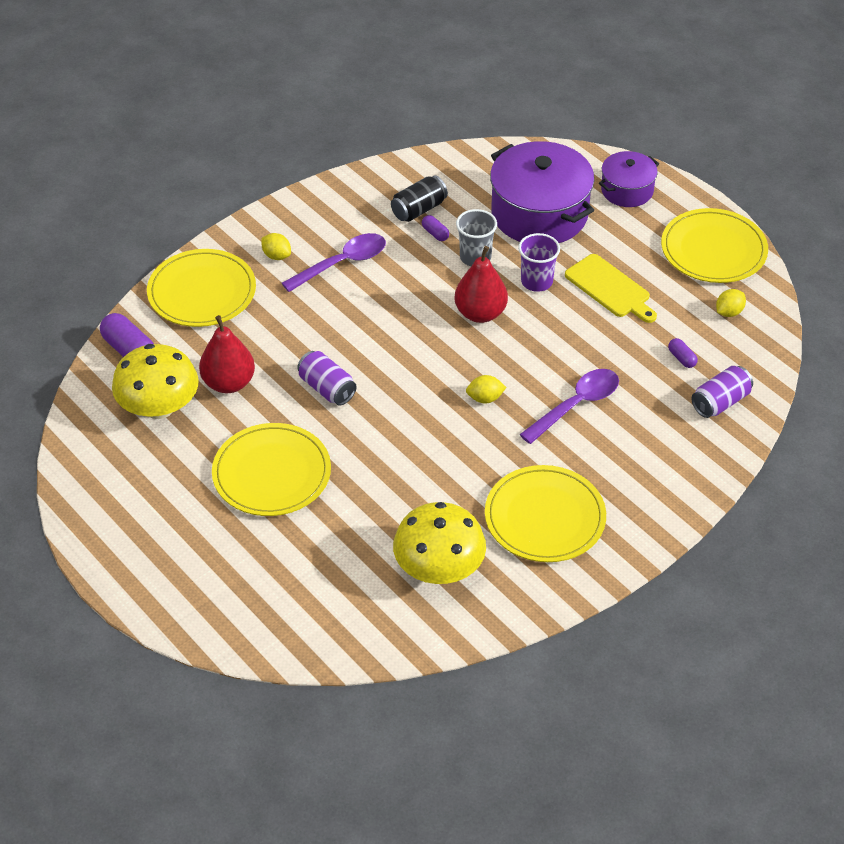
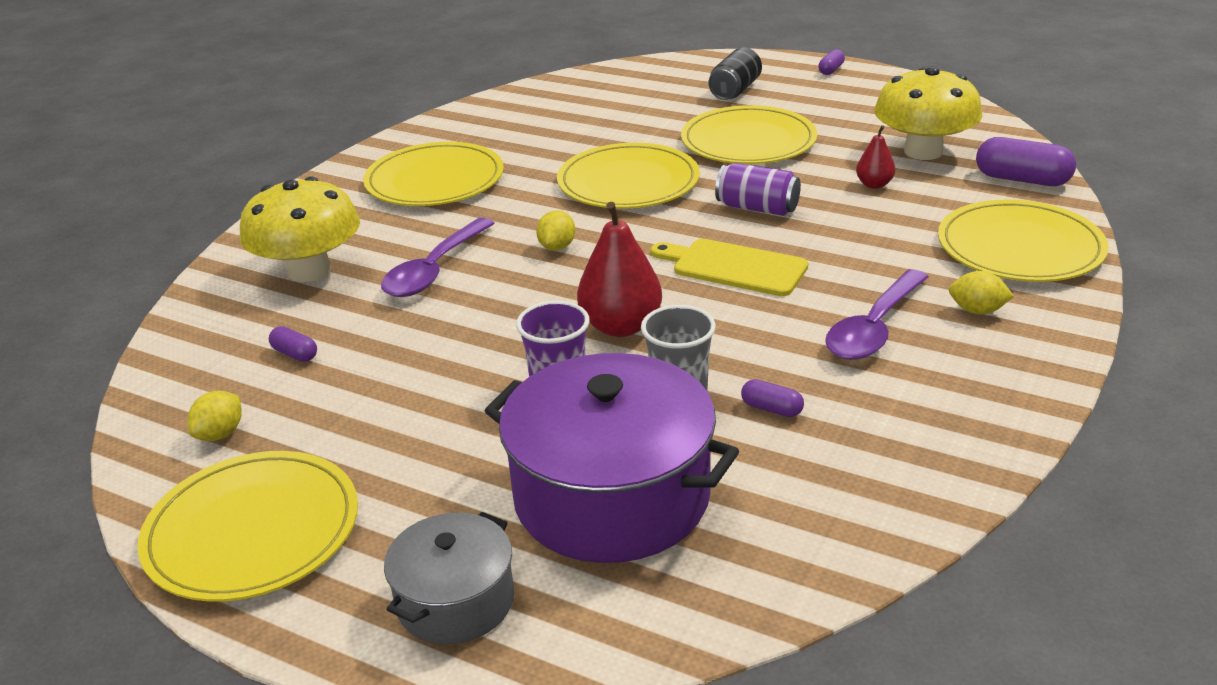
camera: 160 degrees right, 15 degrees down
(112, 560) = (831, 70): none -> purple capsule
(229, 383) = (874, 184): red pear -> red pear, size x0.54
(397, 454) = (628, 182): none -> yellow plate
(419, 209) = (831, 437): black can -> black can (735, 90)
(439, 568) = (527, 129): yellow mushroom -> yellow mushroom (309, 270)
(485, 398) = (557, 247): yellow lemon -> yellow lemon turned 45 degrees counterclockwise
(610, 288) = (433, 412): yellow cutting board -> yellow cutting board (734, 267)
(627, 190) = (455, 601): purple pot -> grey pot
(720, 402) = (232, 321): purple can -> none

